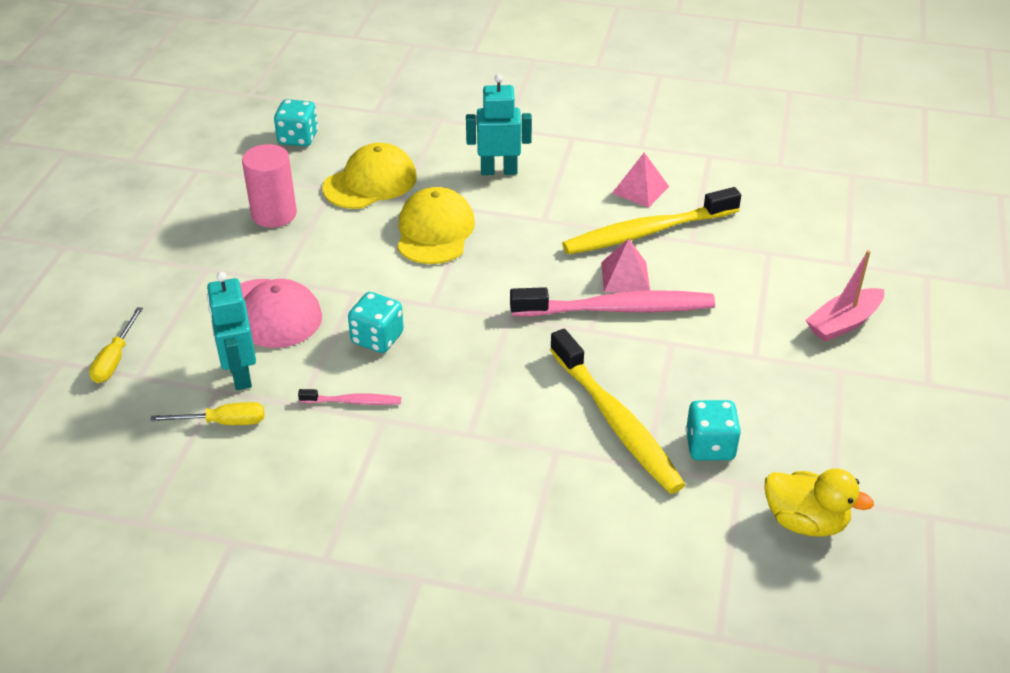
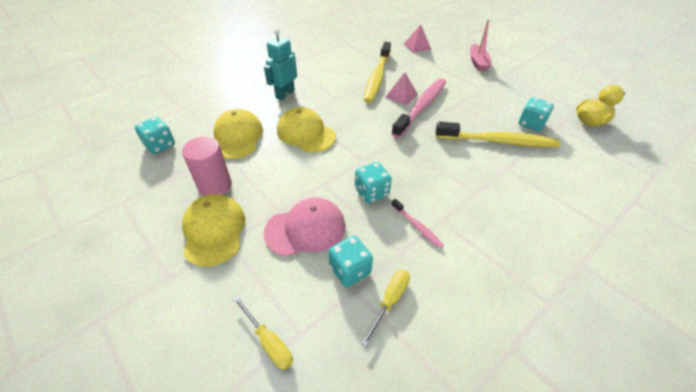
camera: 55 degrees left, 5 degrees up
(212, 251) = (214, 230): none -> yellow cap
(240, 374) = (350, 270): turquoise robot -> turquoise dice
(353, 401) = (417, 226): pink toothbrush -> pink toothbrush turned 105 degrees clockwise
(640, 190) = (347, 66): pink pyramid -> pink pyramid (417, 46)

